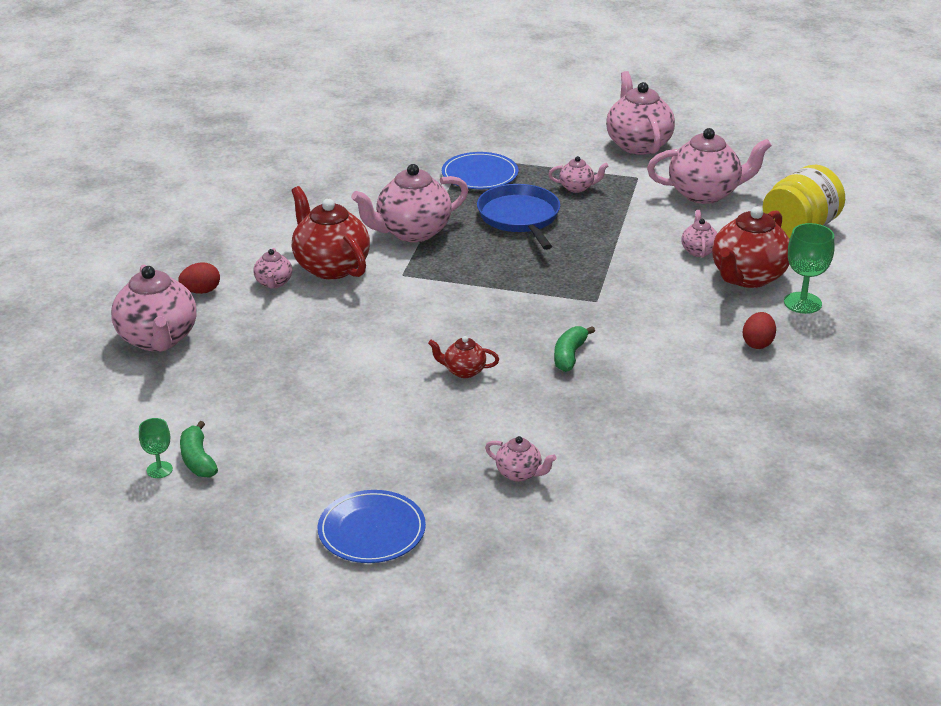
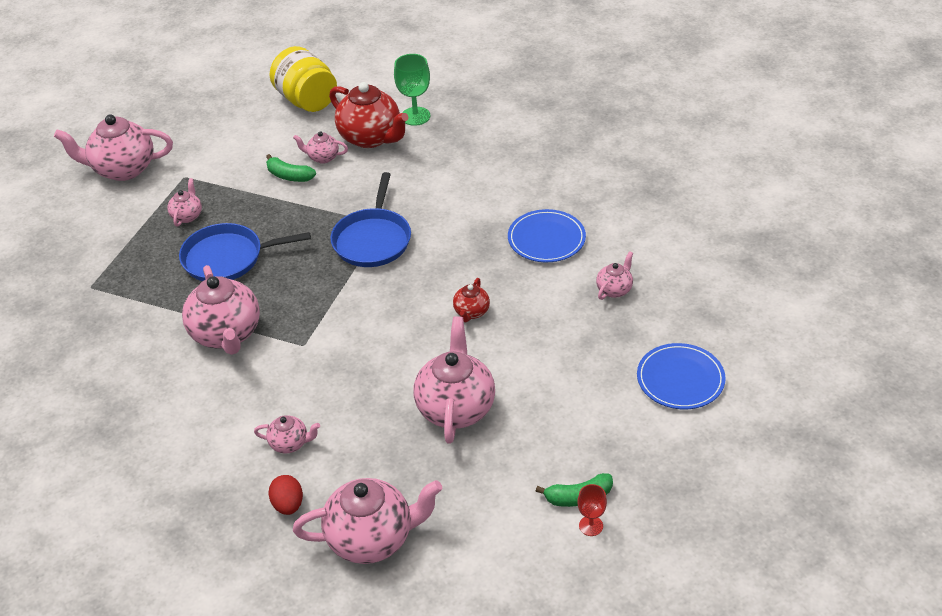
camera: 80 degrees left, 10 degrees up
(159, 470) = (591, 526): green goblet -> red goblet
(331, 267) = (272, 398): red teapot -> none
(480, 174) = (132, 279): blue plate -> blue plate (546, 239)
(568, 297) = (372, 239): none -> blue pan
(569, 356) = (461, 247): green banana -> green banana (289, 176)
(705, 194) = (230, 141): pink teapot -> pink teapot (456, 408)
(757, 343) = (465, 146): red egg -> none

